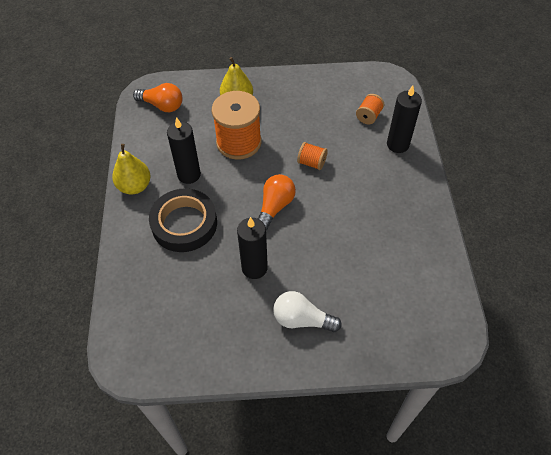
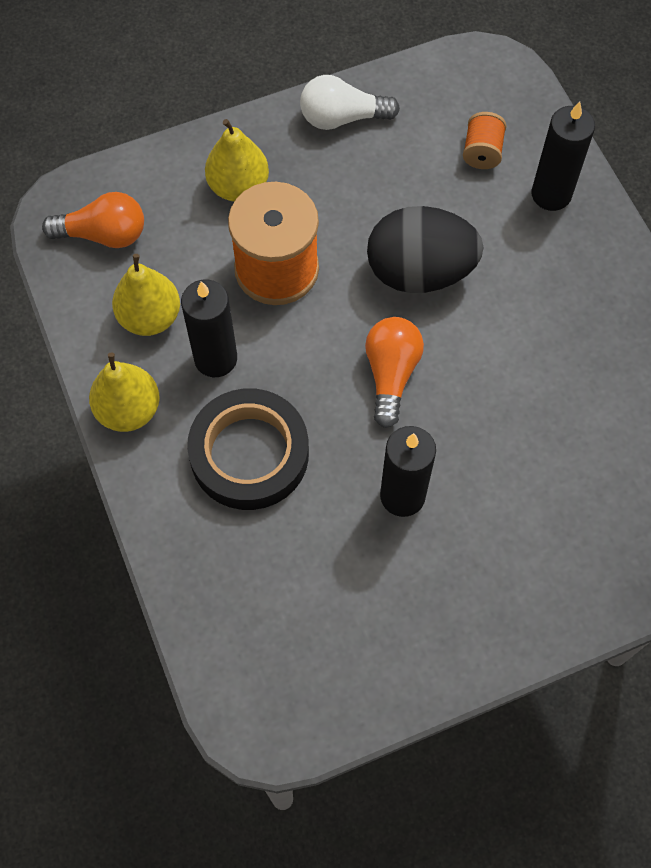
camera: 20 degrees left, 10 degrees up
(166, 147) = (150, 317): none -> yellow pear
(302, 319) = (515, 559): white light bulb -> white light bulb (342, 118)
(311, 163) = (420, 272): orange spool -> black egg

